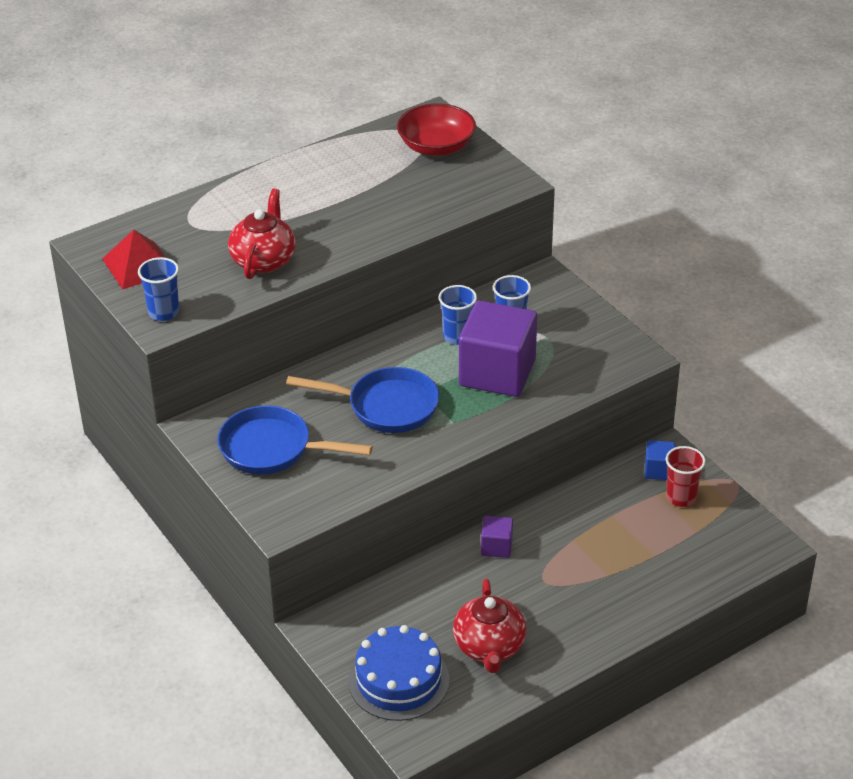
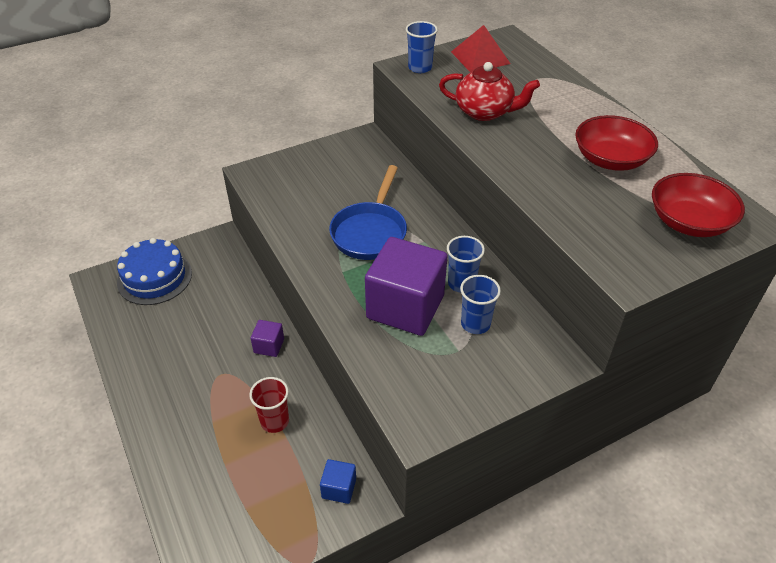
camera: 95 degrees right, 5 degrees up
(272, 449) = (333, 171): blue pan -> none
(346, 182) = (610, 159): none -> red bowl
(489, 647) = (164, 331): red teapot -> none
(681, 497) = (296, 502): red cup -> red cup (274, 421)

